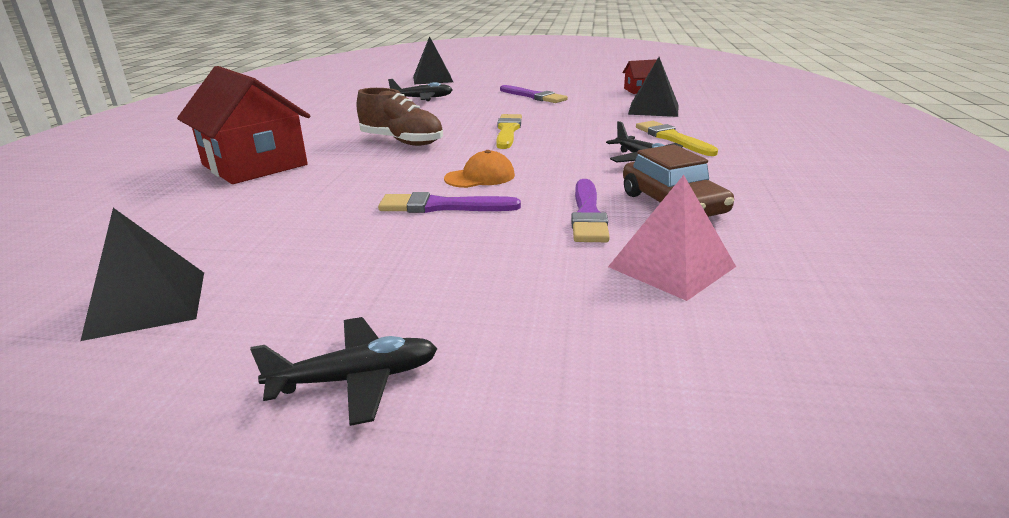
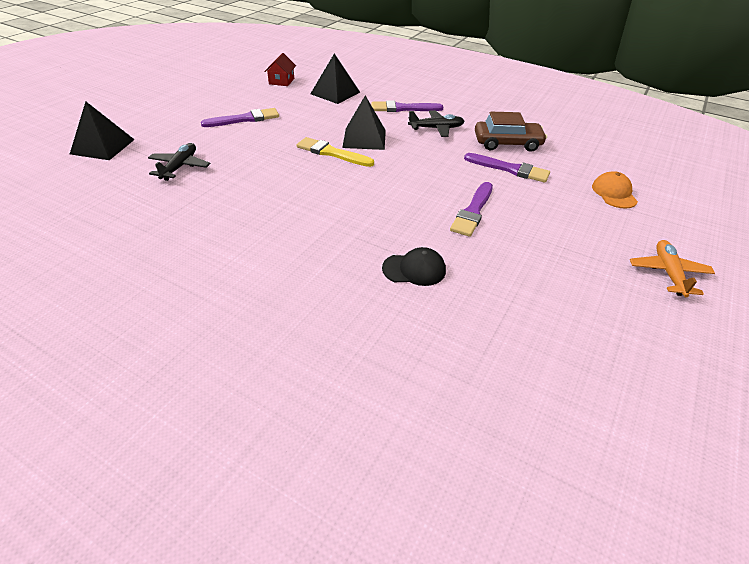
camera: 70 degrees left, 15 degrees up
(147, 304) = (582, 350): black pyramid -> black pyramid (364, 138)
(254, 165) = (312, 290): red house -> none
(300, 195) = (414, 269): none -> black cap
(356, 379) = (668, 273): black plane -> orange plane
(402, 141) = (315, 202): brown shoe -> none
(480, 177) = (427, 187): orange cap -> orange cap (614, 193)
(672, 138) = (403, 108): yellow brush -> purple brush
(672, 266) = (578, 167): pink pyramid -> none

